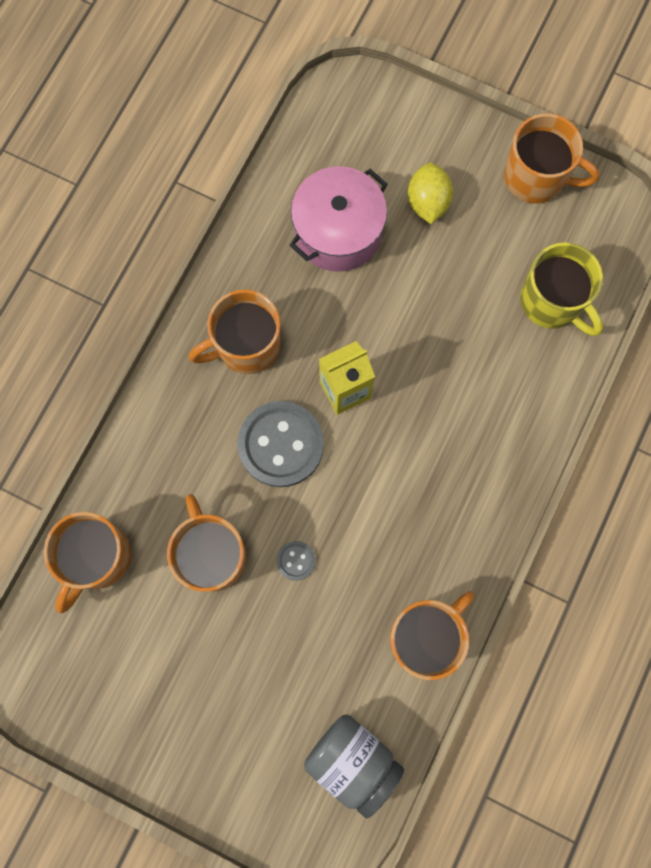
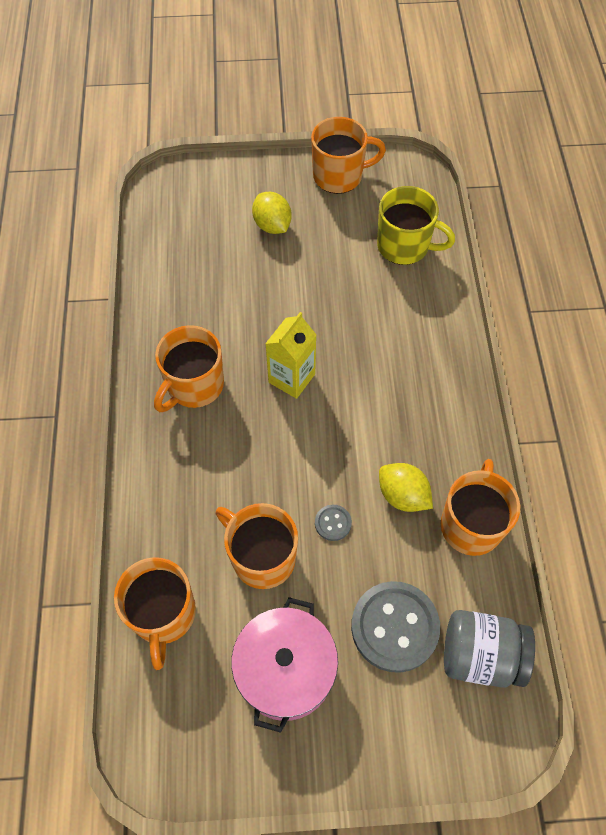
camera: 30 degrees left, 15 degrees down
(281, 445) = (266, 443): grey button -> grey button (394, 627)
(338, 232) = (217, 274): pink pot -> pink pot (285, 670)
(377, 571) = (402, 495): none -> yellow lemon

